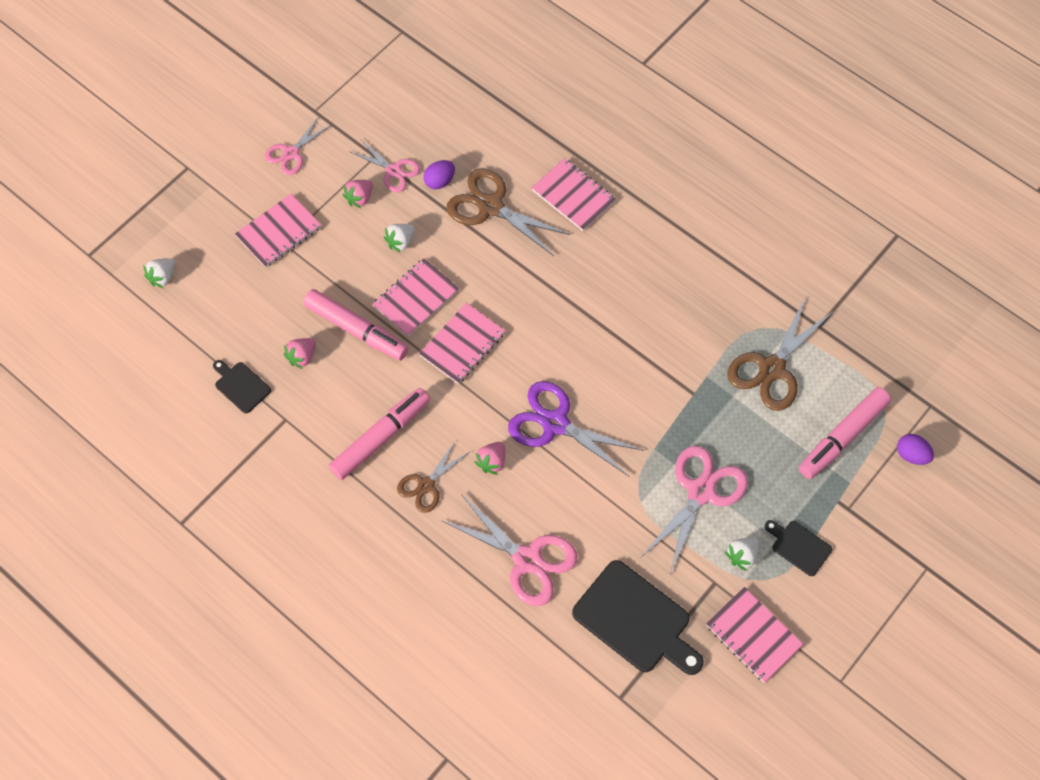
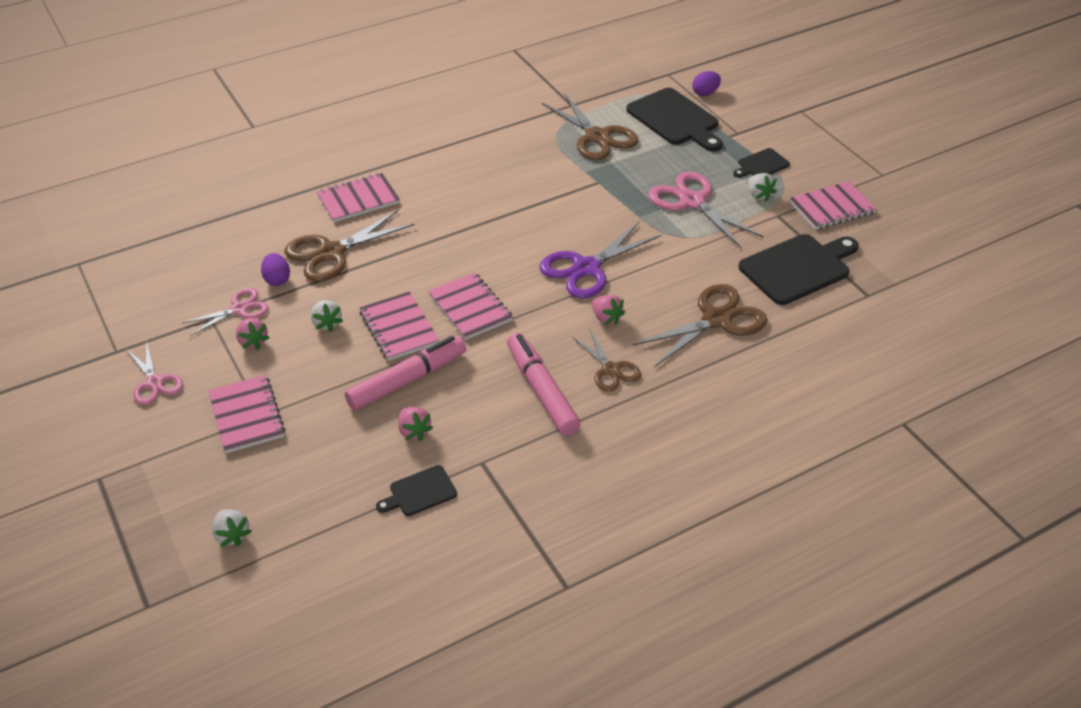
camera: 70 degrees left, 20 degrees down
(527, 560) = (716, 319): pink scissors -> brown scissors
(842, 437) = (675, 119): pink marker -> black cutting board

